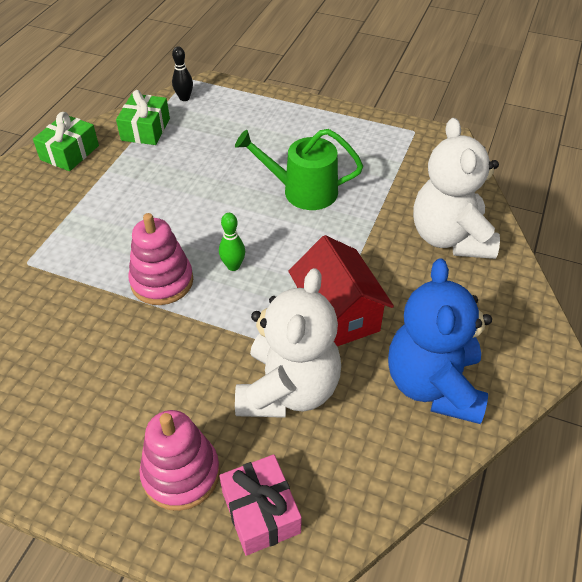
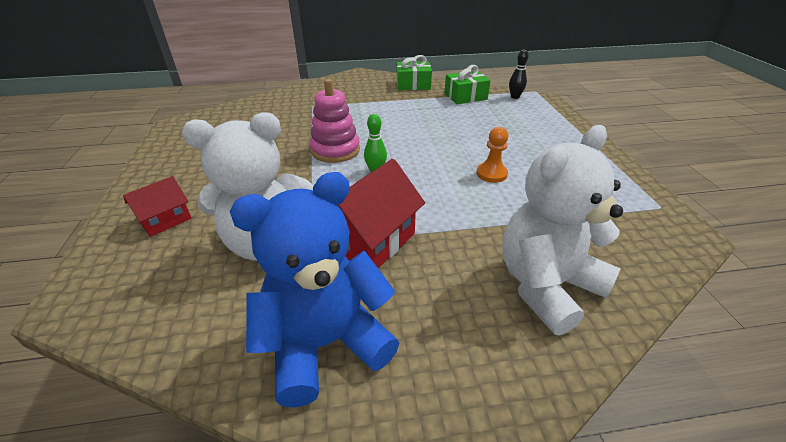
camera: 60 degrees right, 10 degrees down
(181, 474) = (165, 219): pink stacking toy -> red house
(261, 512) = (135, 272): pink gift -> none
(303, 191) = (491, 174): green watering can -> orange pawn

